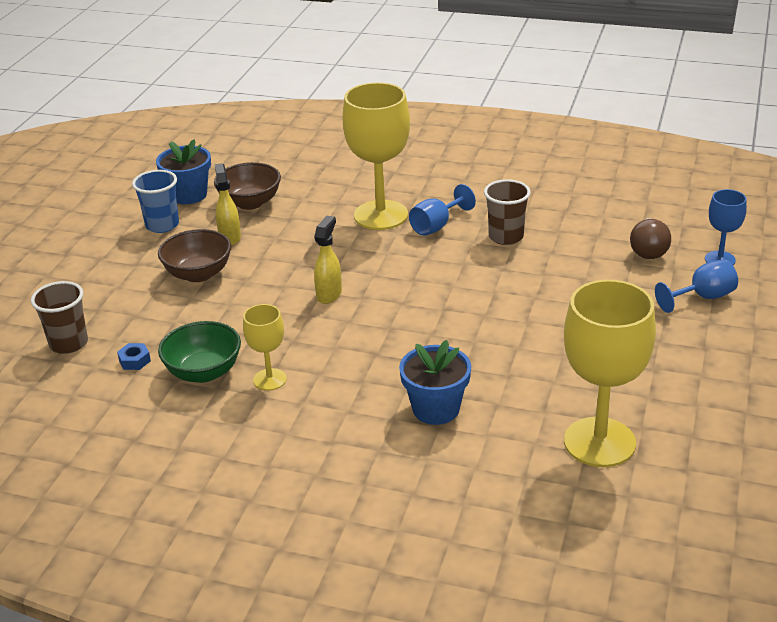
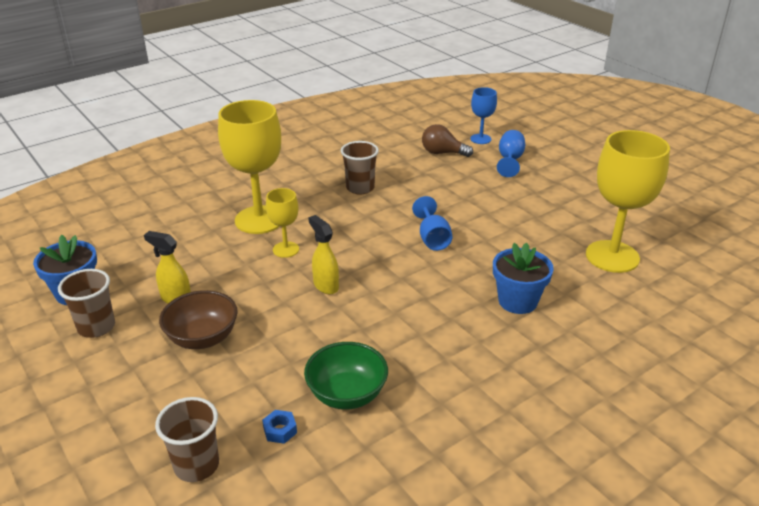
camera: 55 degrees left, 0 degrees up
(162, 225) = (96, 327): blue cup -> brown cup
(250, 203) = (143, 267): brown bowl -> none
(270, 379) = (398, 362): yellow goblet -> yellow goblet (286, 249)
(436, 226) = (308, 205): blue goblet -> blue goblet (432, 239)
(648, 250) = (442, 153): brown light bulb -> brown light bulb turned 150 degrees clockwise

